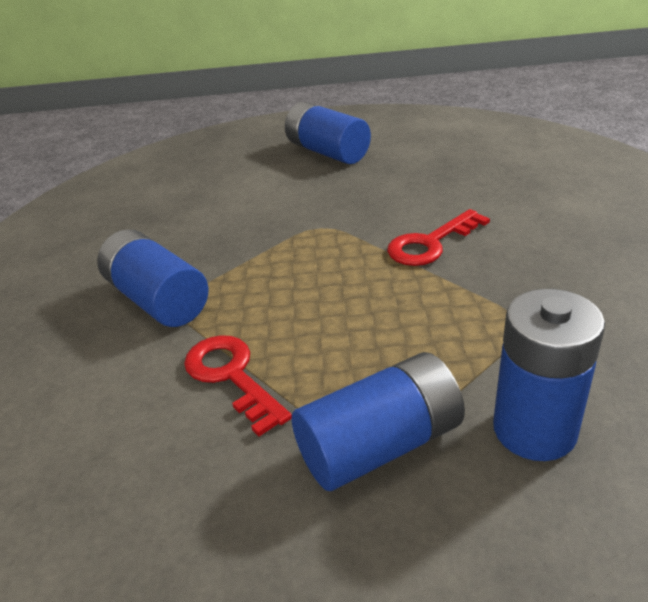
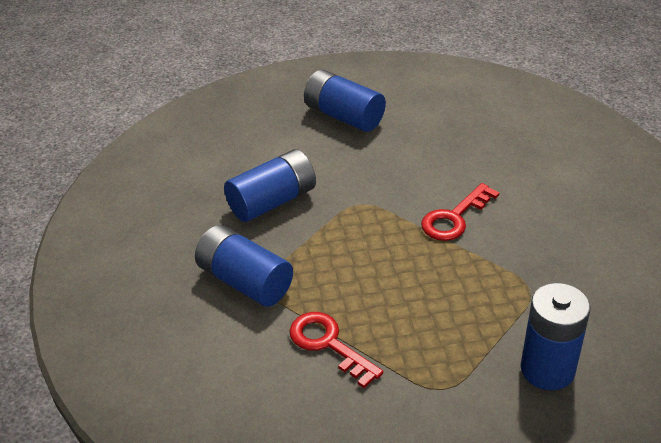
camera: 10 degrees left, 5 degrees up
(380, 445) = (448, 387): blue battery -> blue battery (272, 201)

